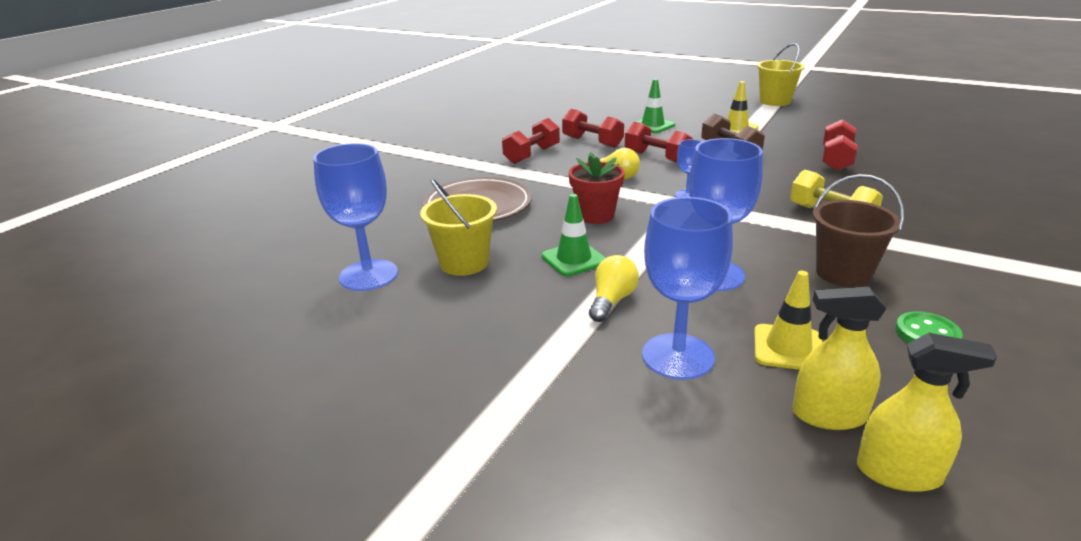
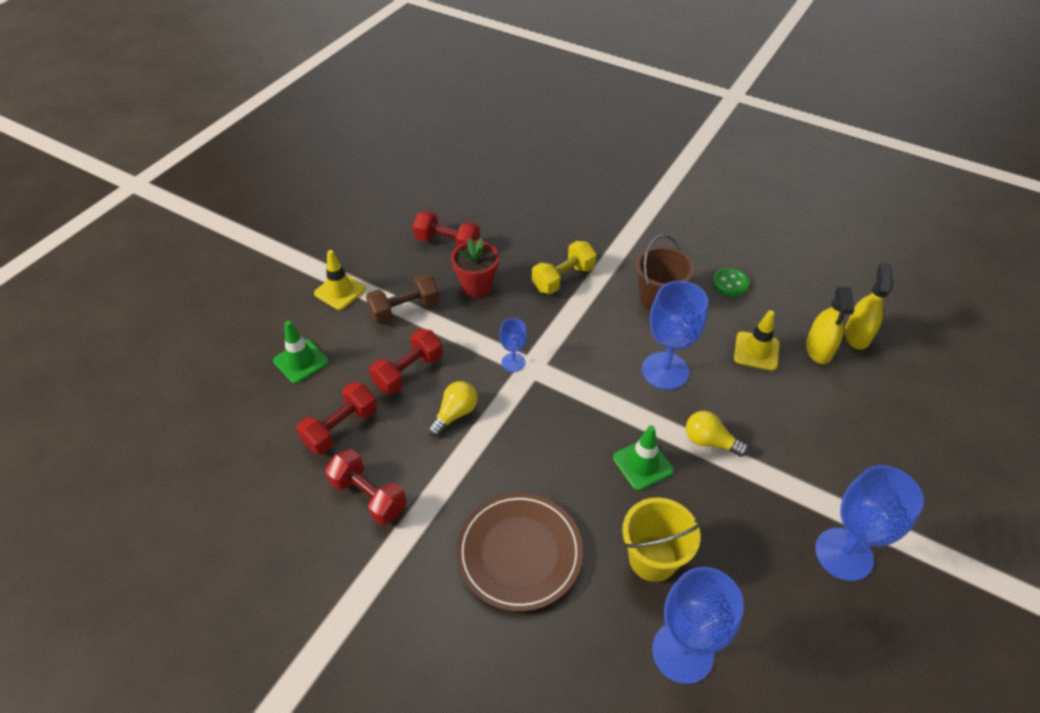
camera: 90 degrees left, 20 degrees up
(596, 216) = (553, 440): red flower pot -> red flower pot (477, 286)
(678, 356) = (776, 410): blue goblet -> blue goblet (844, 554)
(775, 101) = (259, 240): yellow bucket -> none

